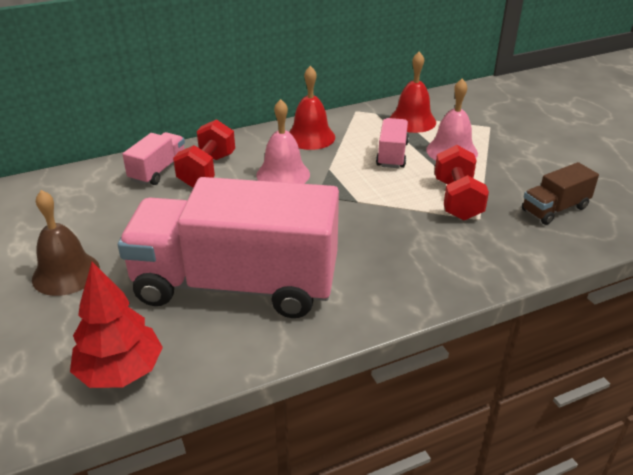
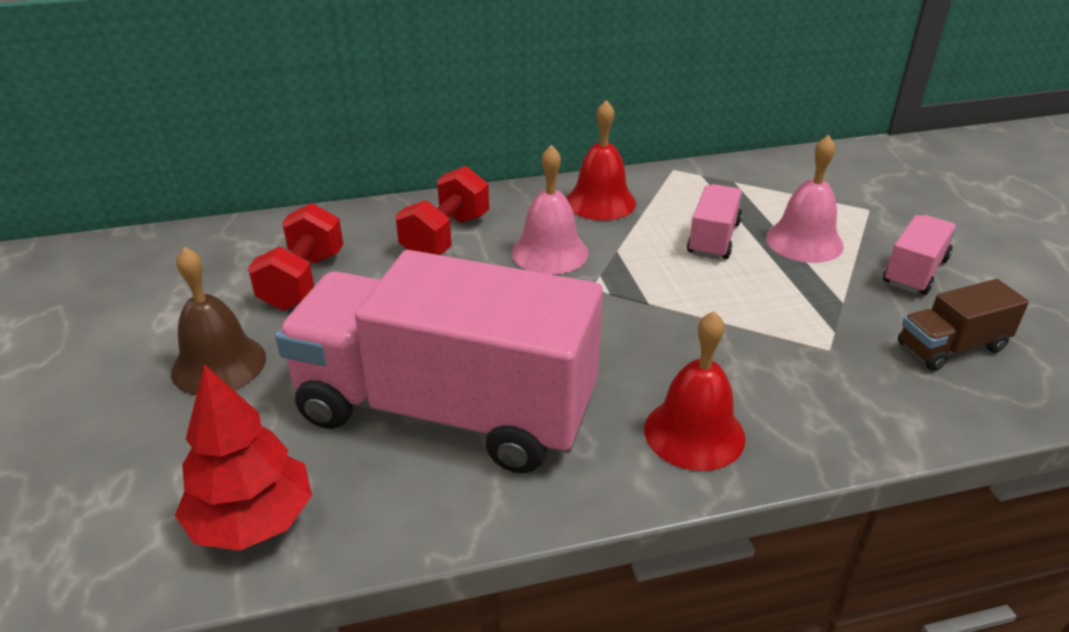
camera: 10 degrees right, 0 degrees up
(158, 170) = (379, 230): pink truck -> pink truck (915, 272)
(412, 121) = (753, 191): red bell -> red bell (694, 433)
(457, 200) = (799, 316): red dumbbell -> red dumbbell (303, 281)

